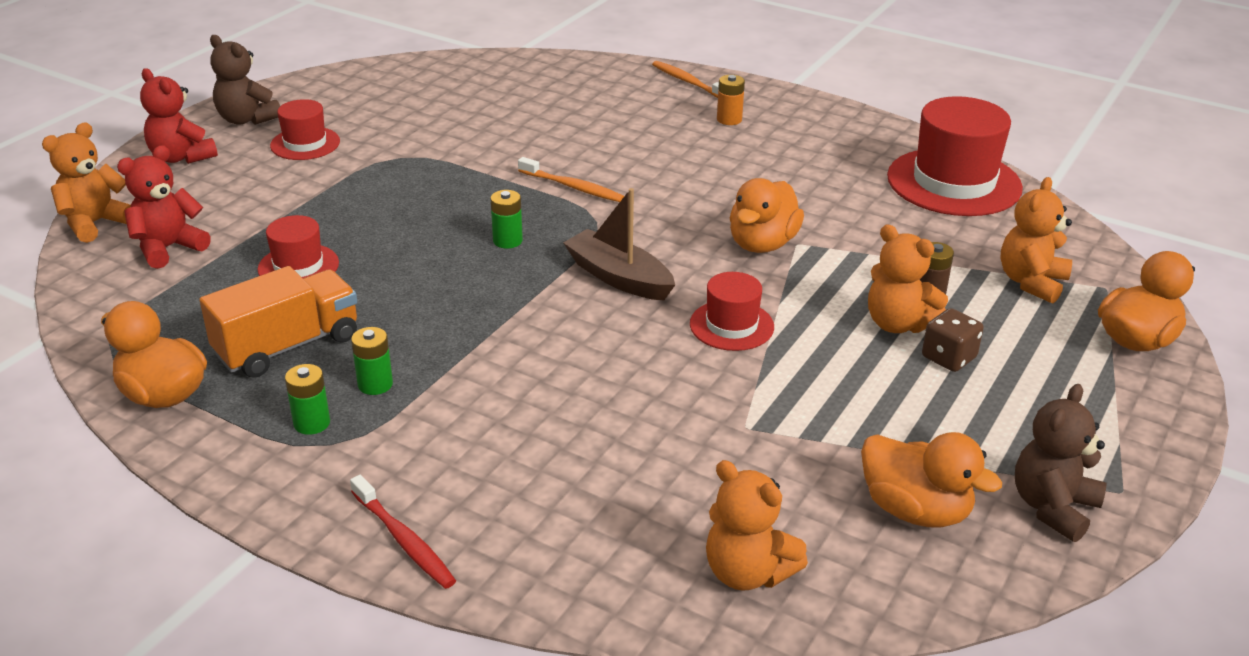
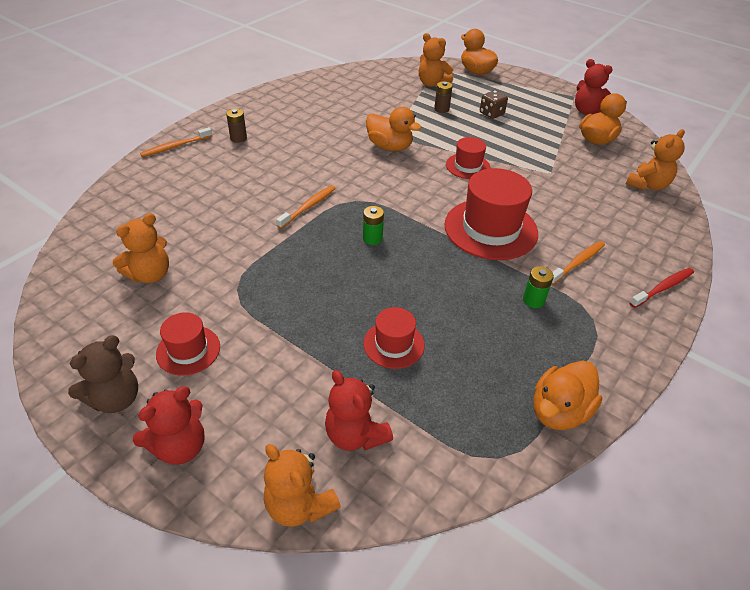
camera: 85 degrees left, 10 degrees up
(288, 346) = (496, 345): orange truck -> none
(312, 423) = (575, 328): green battery -> none
(468, 439) = (577, 263): none -> orange toothbrush
(619, 277) = (420, 198): brown boat -> none
(729, 119) = (238, 138): orange battery -> brown battery
(898, 324) = (465, 121): orange teddy bear -> orange teddy bear (150, 274)
(954, 182) = (338, 84): red hat -> red hat (490, 229)
(1052, 507) = (587, 111): brown teddy bear -> red teddy bear

